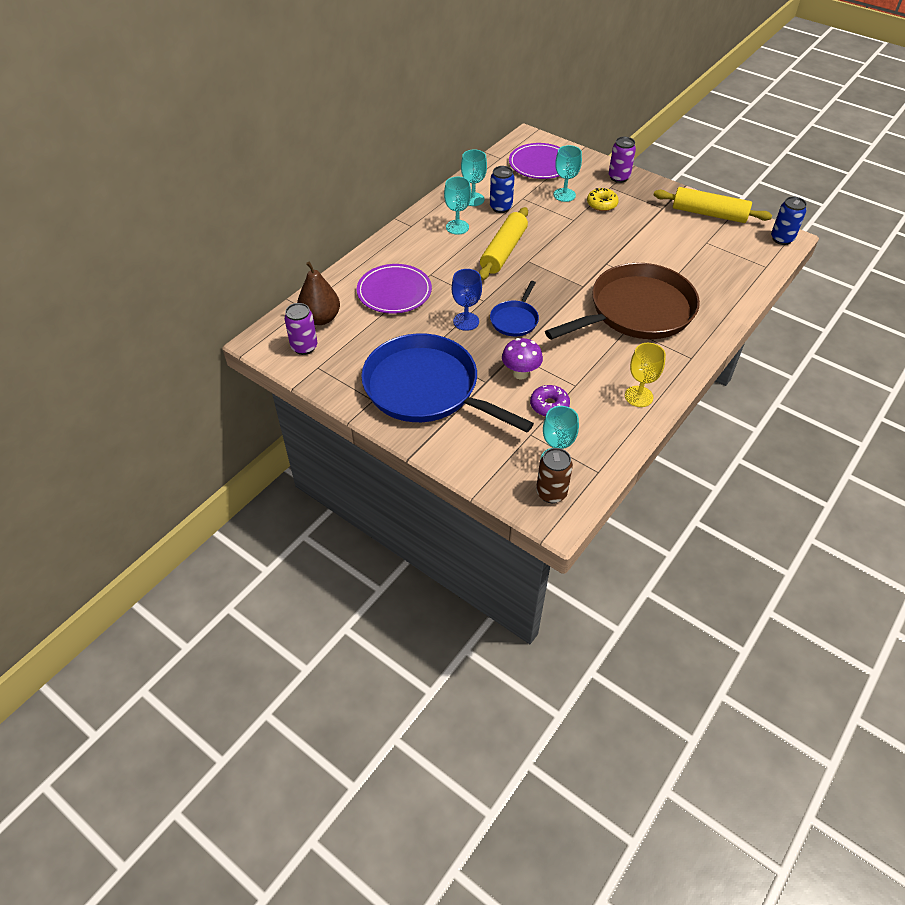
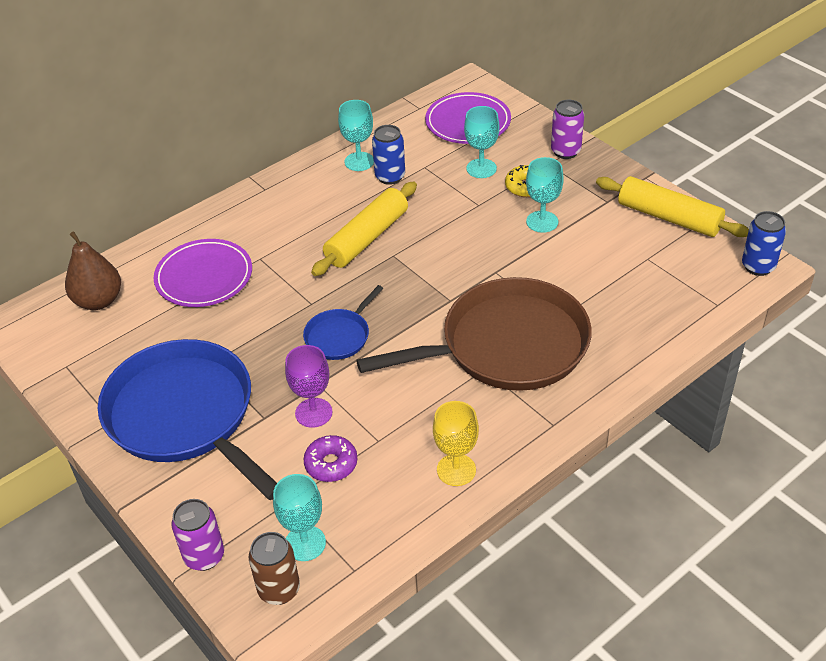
camera: 15 degrees right, 5 degrees down
(304, 347) = (62, 336): purple can -> purple can (204, 556)
(457, 227) = (322, 197): turquoise goblet -> turquoise goblet (542, 222)
(466, 321) = (276, 329): blue goblet -> none
(520, 373) = (313, 413): purple mushroom -> purple goblet

